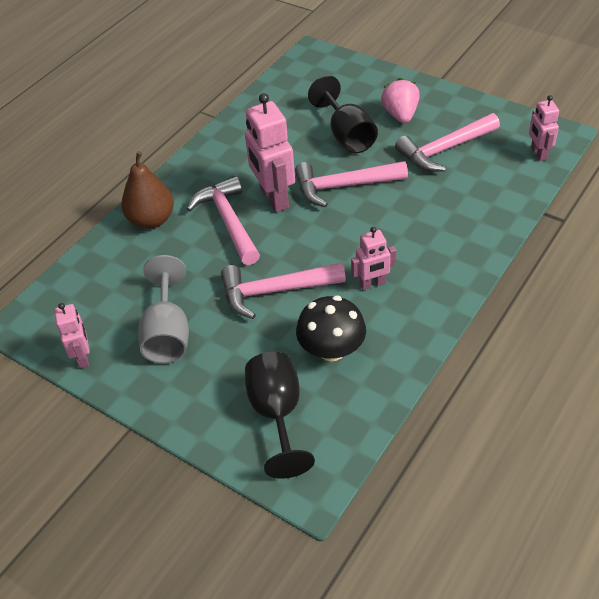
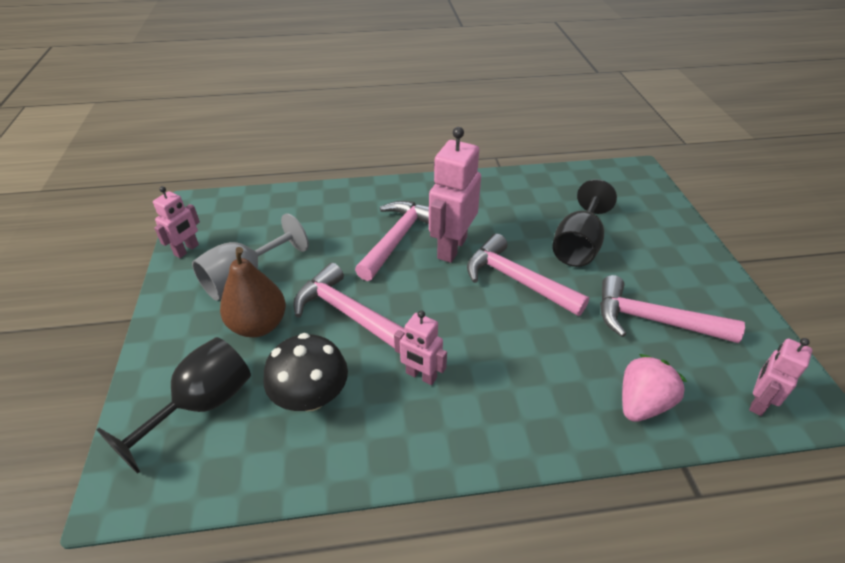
camera: 45 degrees right, 5 degrees down
(151, 220) = (356, 200): brown pear -> brown pear (258, 325)
(400, 115) = (651, 262): pink strawberry -> pink strawberry (642, 403)

